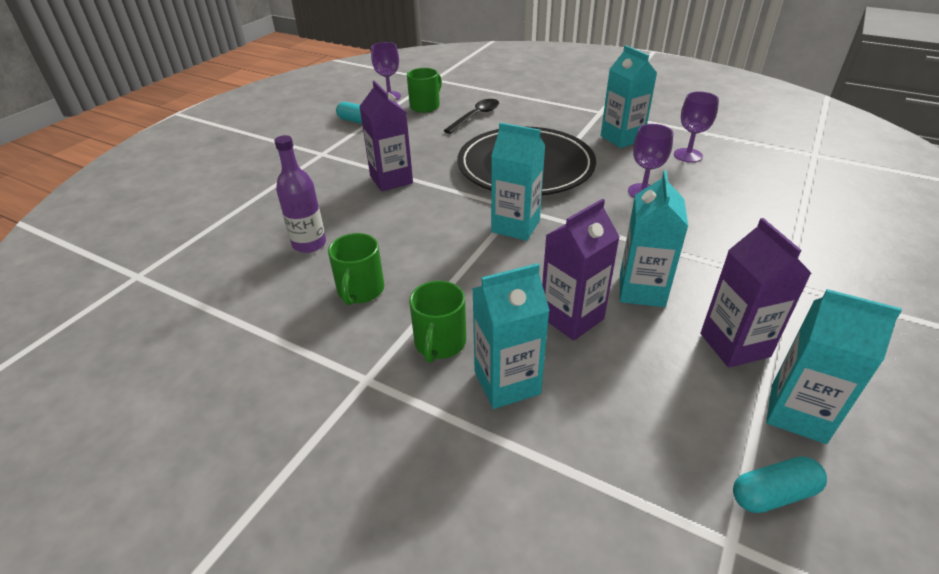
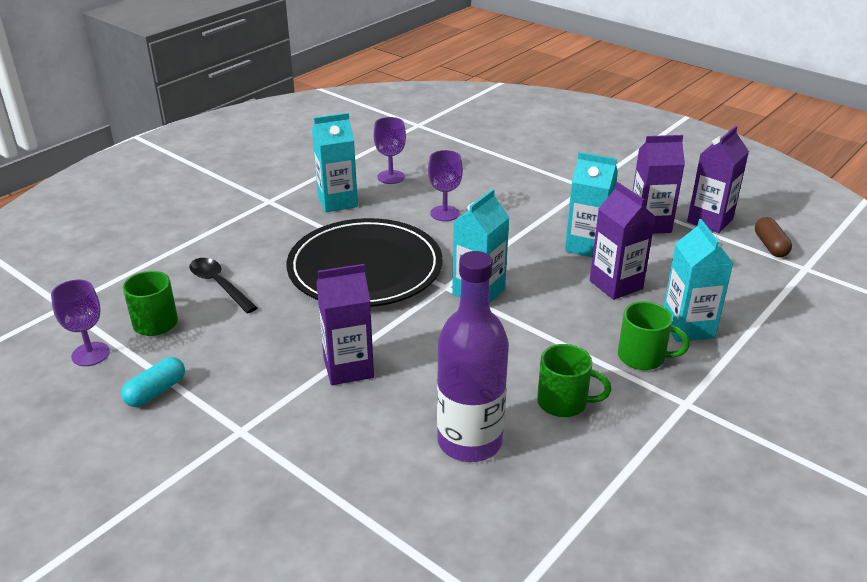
camera: 80 degrees left, 5 degrees down
(309, 244) = (469, 441): purple bottle -> purple bottle, size x1.58
(773, 494) = (770, 246): turquoise capsule -> brown capsule
(798, 413) = (710, 220): turquoise carton -> purple carton

